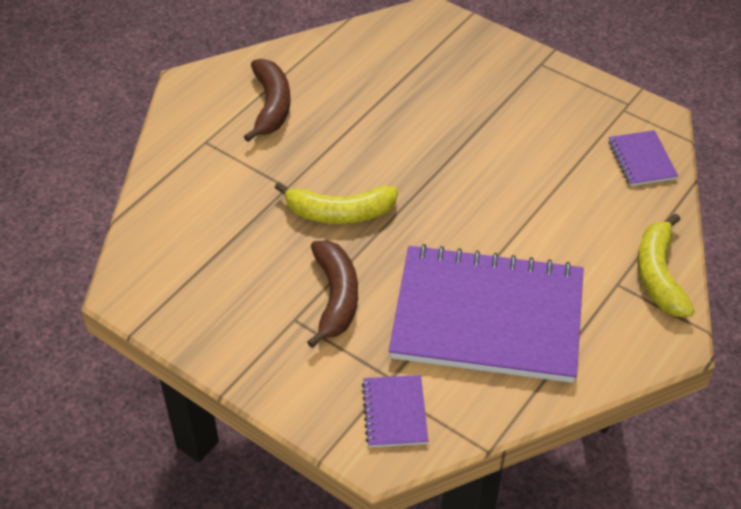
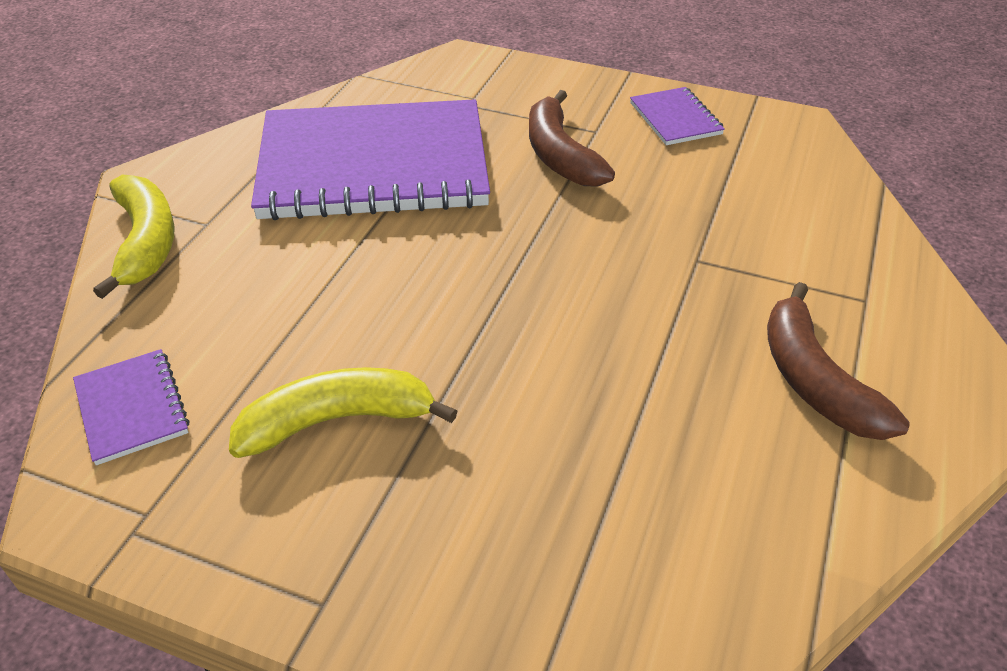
camera: 165 degrees right, 5 degrees down
(339, 213) = (604, 240): yellow banana -> yellow banana (337, 420)
(394, 412) = (455, 83): purple notebook -> purple notebook (675, 119)

